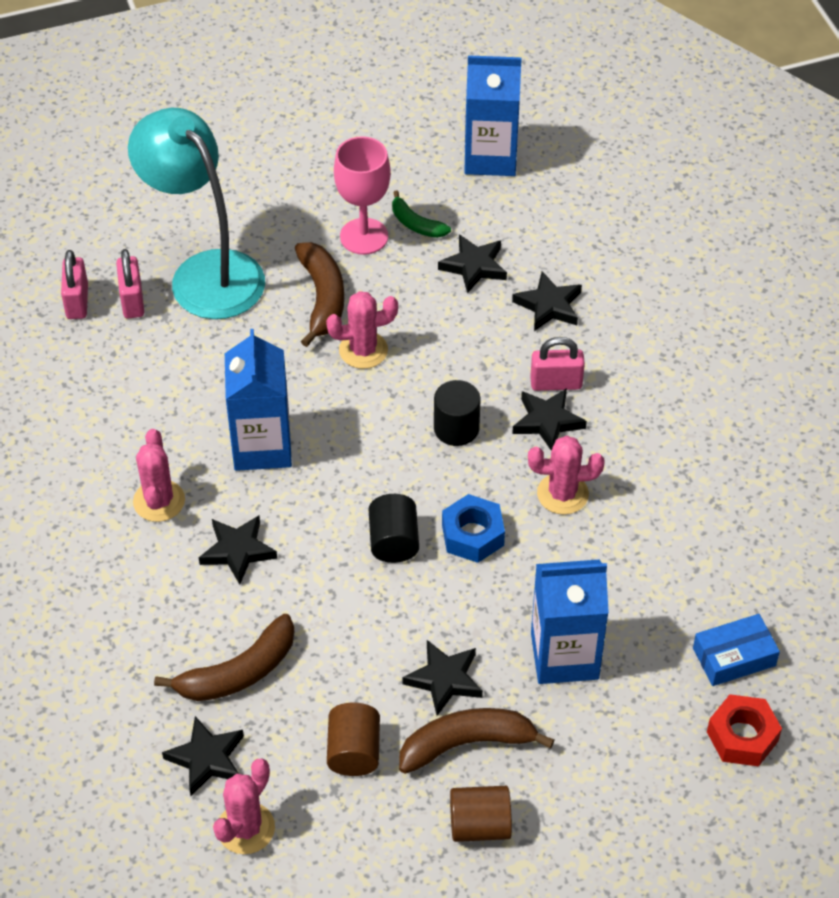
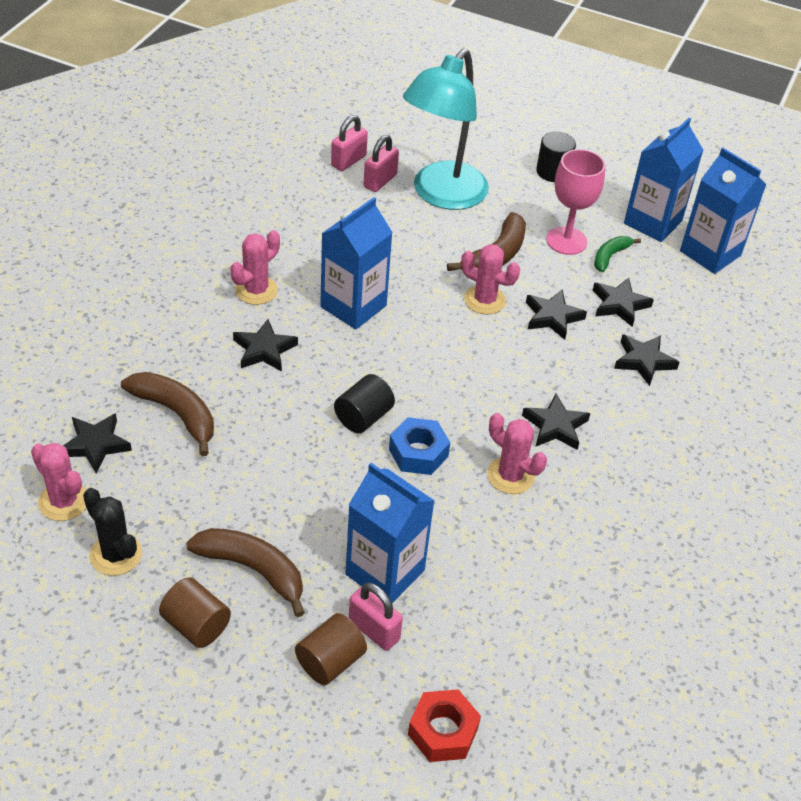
camera: 40 degrees right, 5 degrees down
(205, 273) = (442, 195): turquoise lamp -> turquoise lamp turned 150 degrees counterclockwise
(238, 672) = (176, 414): brown banana -> brown banana turned 150 degrees counterclockwise
(246, 828) = (63, 501): pink cactus -> pink cactus turned 60 degrees clockwise
(347, 830) = (116, 554): none -> black cactus
(354, 751) = (180, 514): brown cylinder -> brown cylinder (330, 661)
(413, 161) = (652, 222): none -> blue carton
(416, 224) = (610, 256): green banana -> green banana turned 45 degrees clockwise
(444, 679) = (289, 520): black star -> black star (552, 317)
(456, 428) = (488, 385): black cylinder -> black cylinder (553, 172)
(556, 383) = (590, 408): pink padlock -> pink padlock (374, 630)
(734, 657) = (503, 674): blue box -> none

